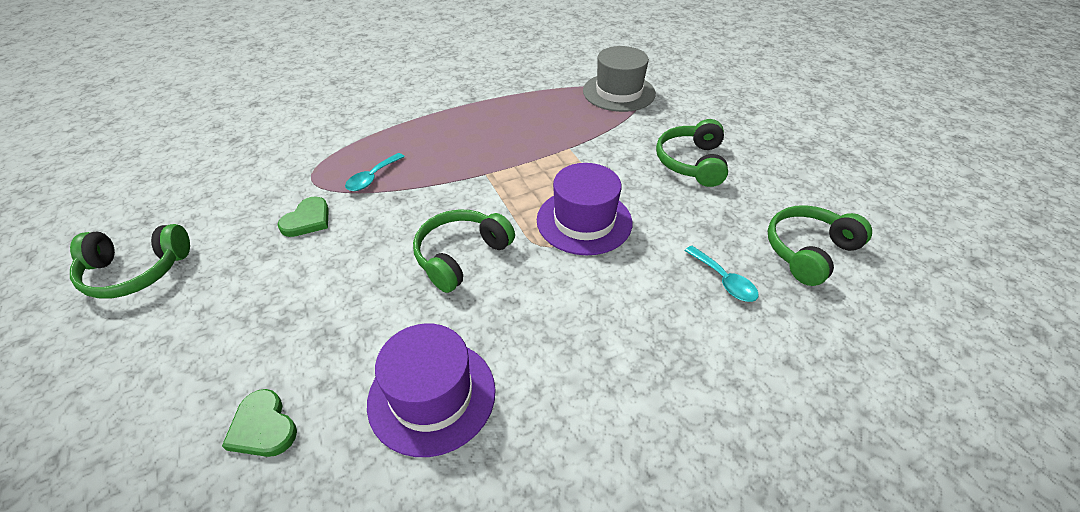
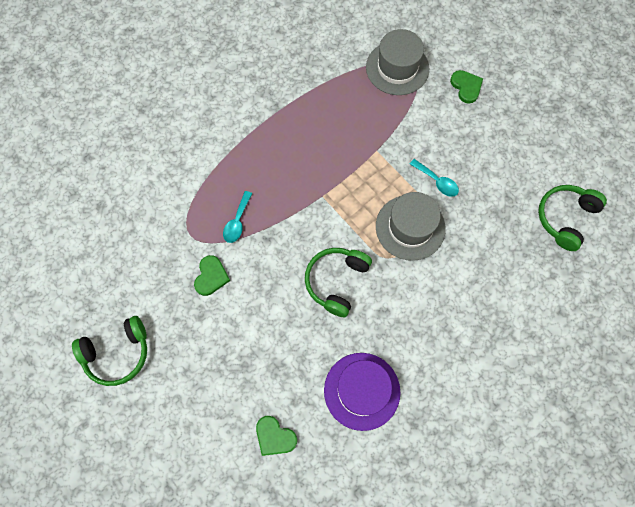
camera: 15 degrees left, 25 degrees up
(584, 221) = (410, 227): purple hat -> grey hat
(691, 162) = (473, 145): green headphones -> none
(695, 116) = (466, 87): none -> green heart
(724, 280) = (514, 258): turquoise spoon -> turquoise spoon (437, 181)

